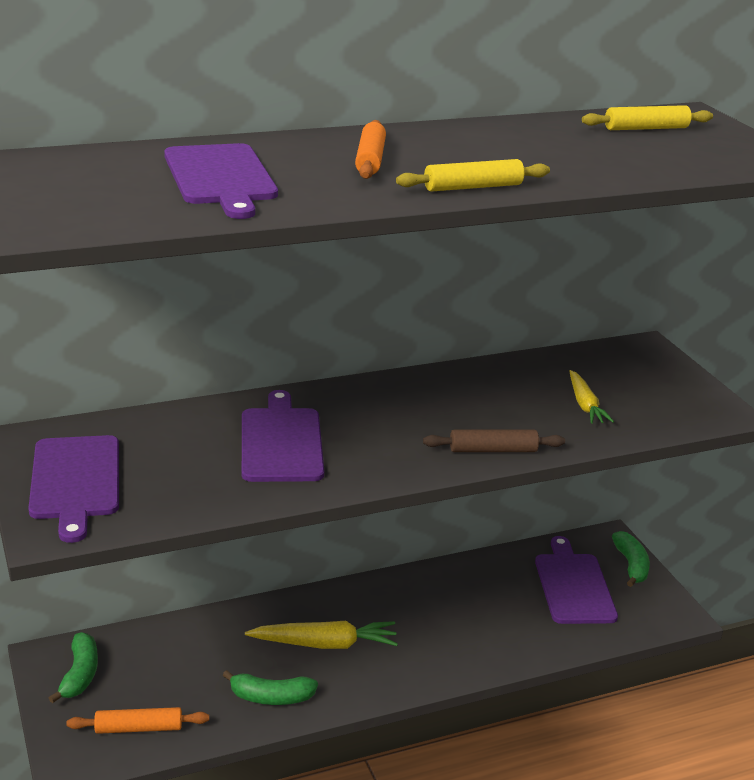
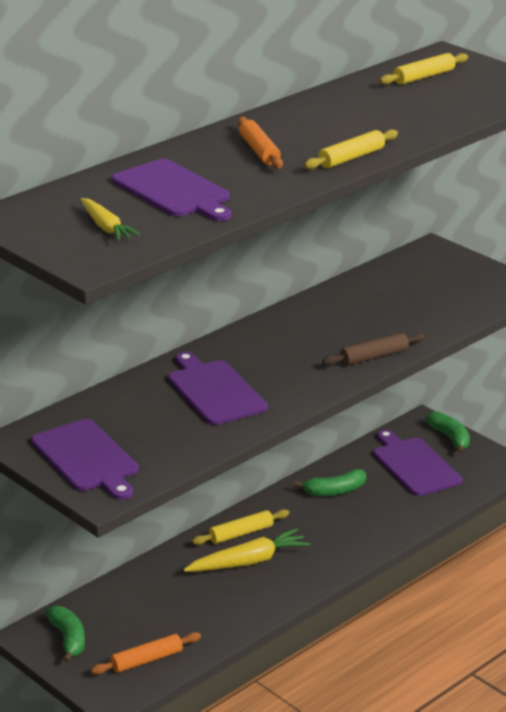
camera: 20 degrees left, 0 degrees up
(271, 697) = (233, 610): green banana -> green banana (334, 491)
(338, 609) = (241, 533): none -> yellow rolling pin
(585, 405) = (417, 306): yellow carrot -> yellow carrot (106, 227)

